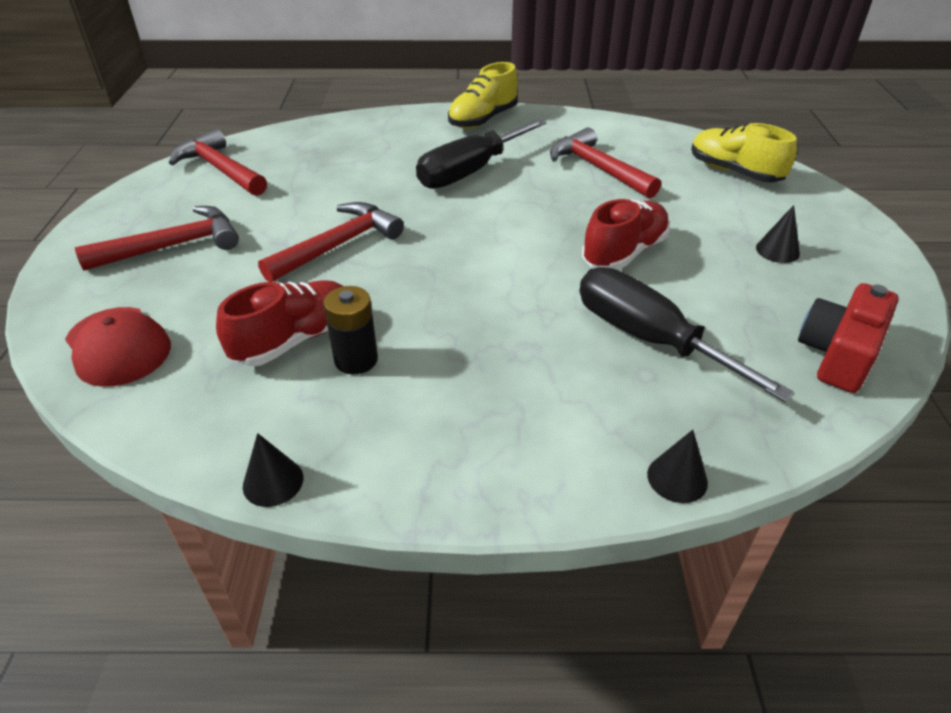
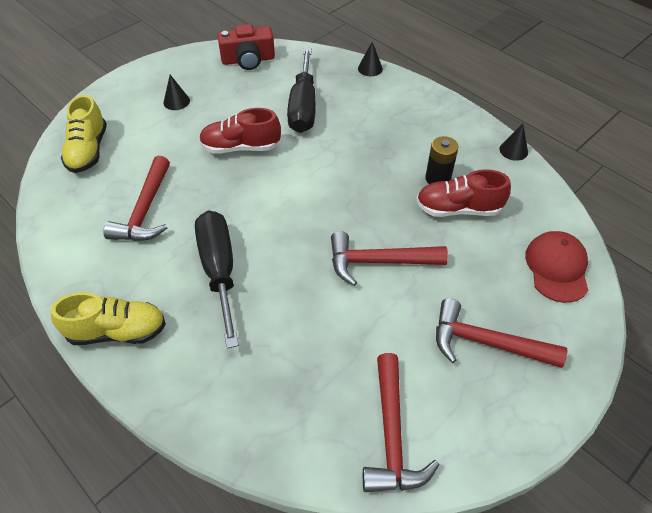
camera: 135 degrees left, 10 degrees up
(470, 172) = (219, 270): black screwdriver -> black screwdriver turned 105 degrees counterclockwise

